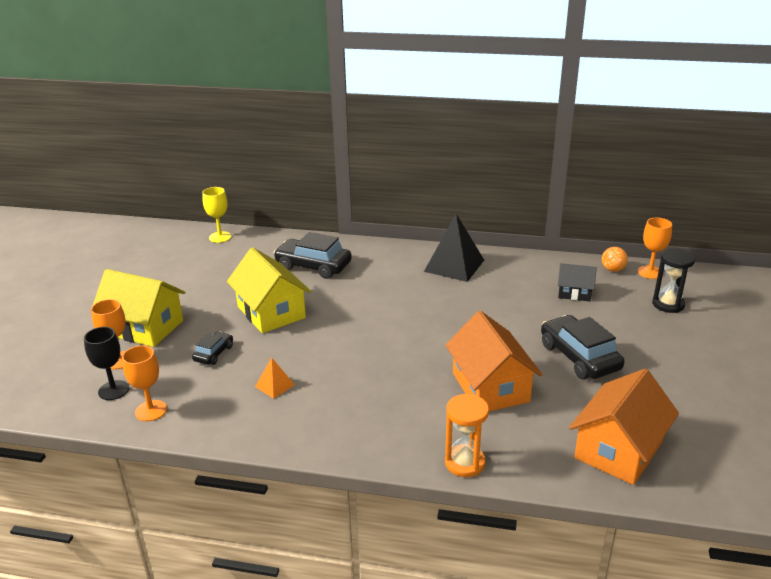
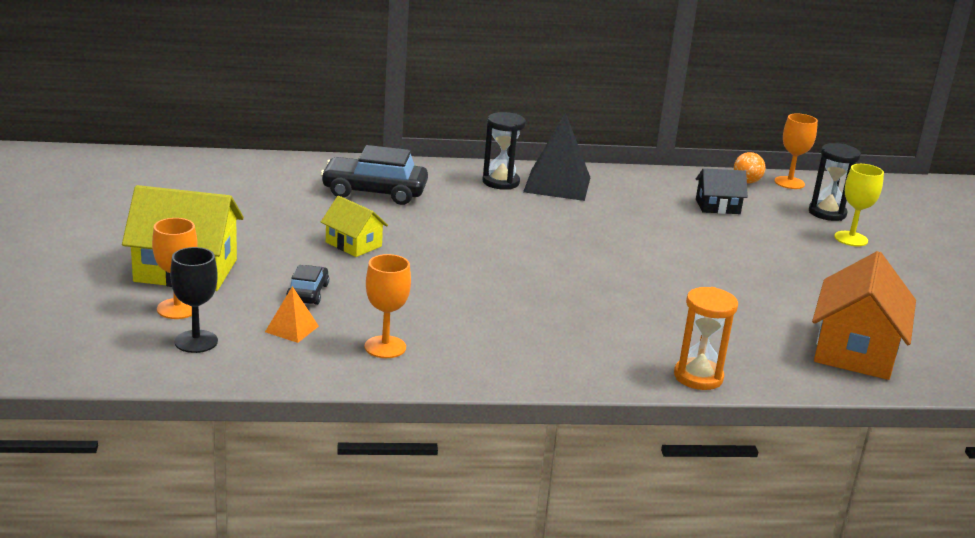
camera: 20 degrees left, 5 degrees down
(151, 410) = (267, 359): orange goblet -> orange goblet (385, 347)
(220, 237) = (217, 163): yellow goblet -> yellow goblet (851, 239)
(271, 312) = (353, 244): yellow house -> yellow house, size x0.55
(275, 385) = (415, 321): orange pyramid -> orange pyramid (292, 329)
(411, 261) = (500, 182): none -> black hourglass
(490, 387) = (680, 304): orange house -> none
(579, 357) = (761, 268): black car -> none

